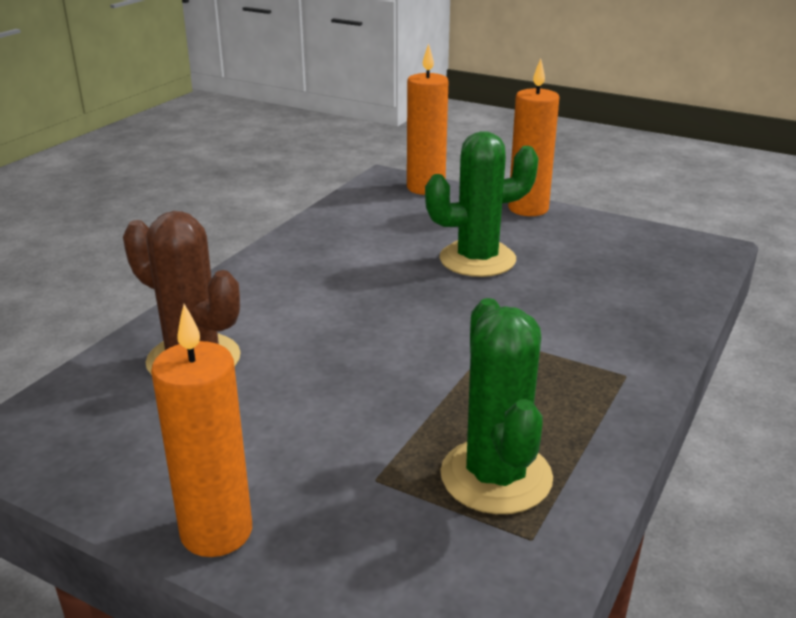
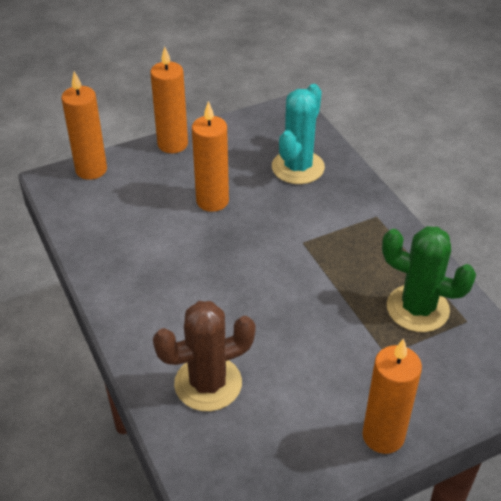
camera: 55 degrees left, 15 degrees up
(477, 259) = (212, 201): green cactus -> orange candle
(618, 288) = (298, 167): none -> turquoise cactus

